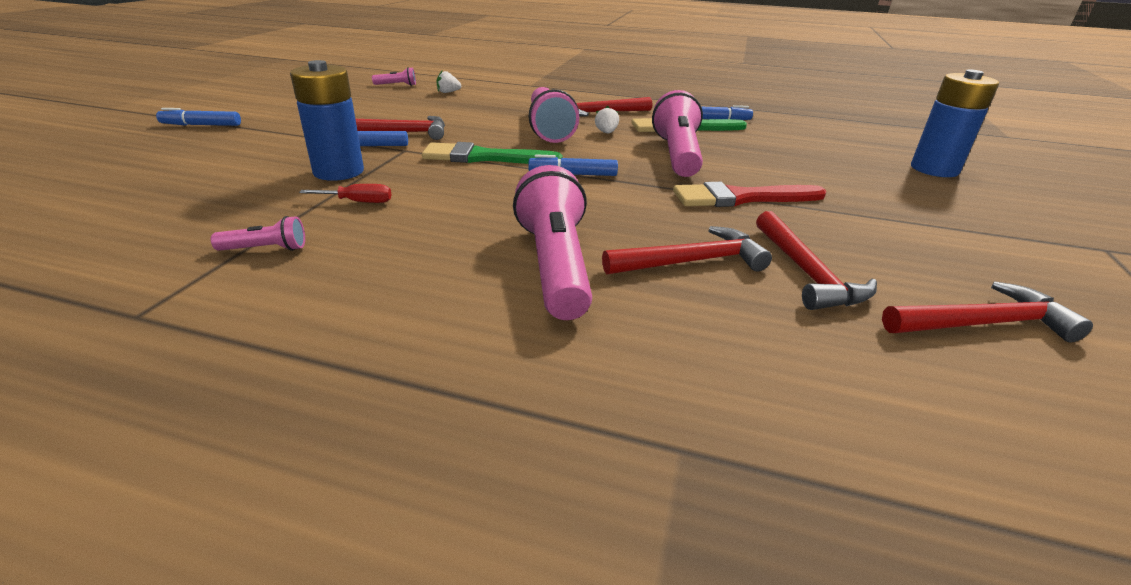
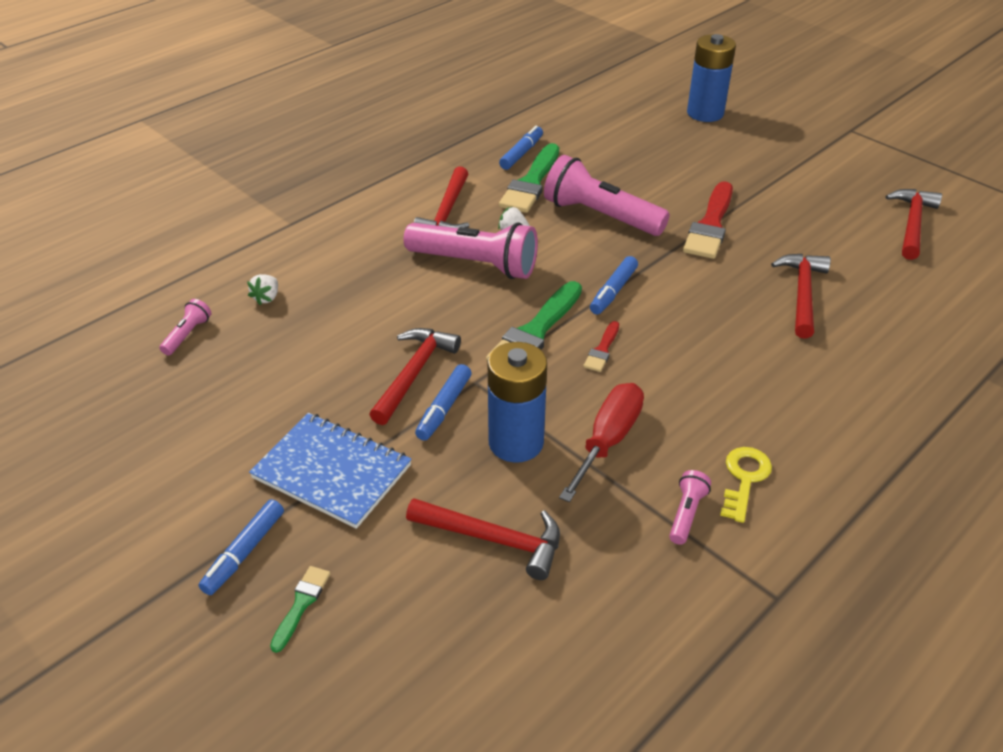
camera: 60 degrees left, 10 degrees up
(152, 144) = (301, 604): none -> green brush
(283, 131) = (332, 472): none -> blue notebook
(329, 271) = (744, 479): none -> yellow key
(358, 202) = (608, 440): red screwdriver -> red screwdriver, size x1.81
(484, 182) = (602, 349): none -> red brush
(555, 265) = (782, 357): pink flashlight -> none
(805, 272) = (835, 254): red hammer -> red hammer (493, 540)

